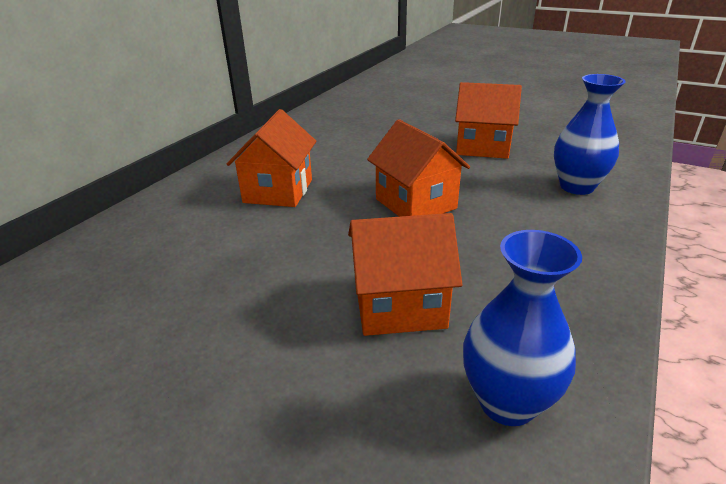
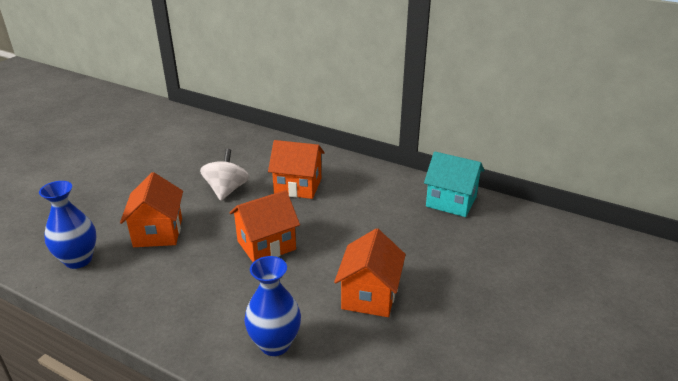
camera: 90 degrees right, 0 degrees up
(275, 249) = (226, 190): none -> white spinning top
(327, 114) = (451, 201): none -> turquoise house

